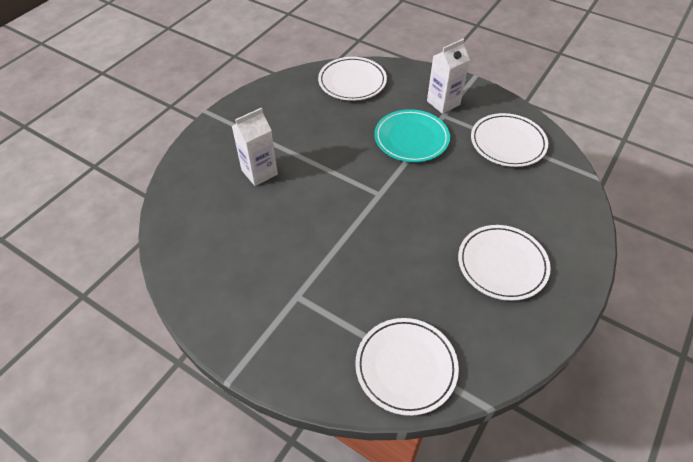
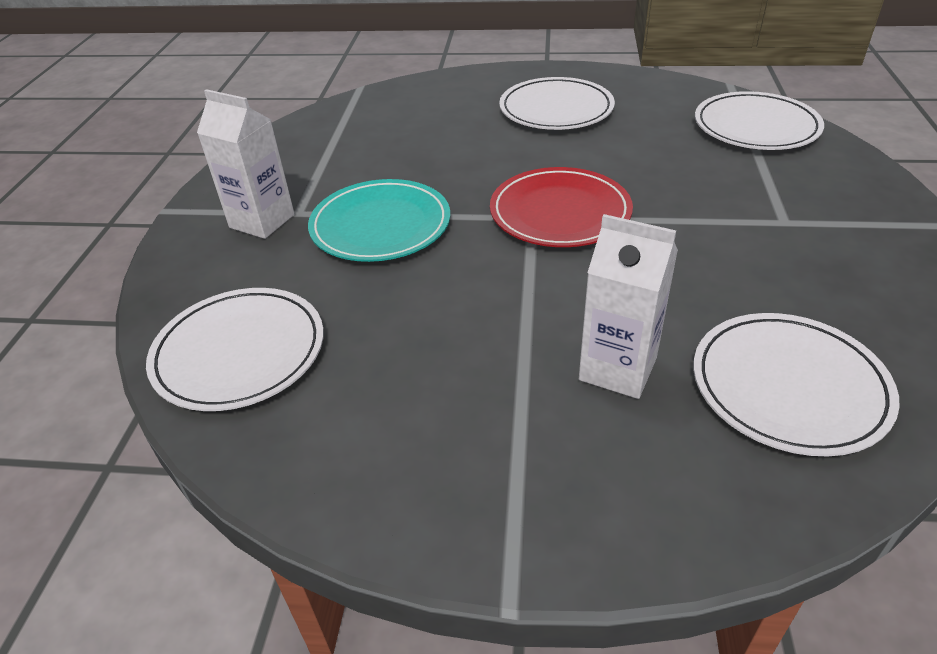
camera: 115 degrees left, 10 degrees down
(375, 206) = (560, 212): none -> red plate
(508, 143) = (333, 147): white plate -> white plate (788, 387)

